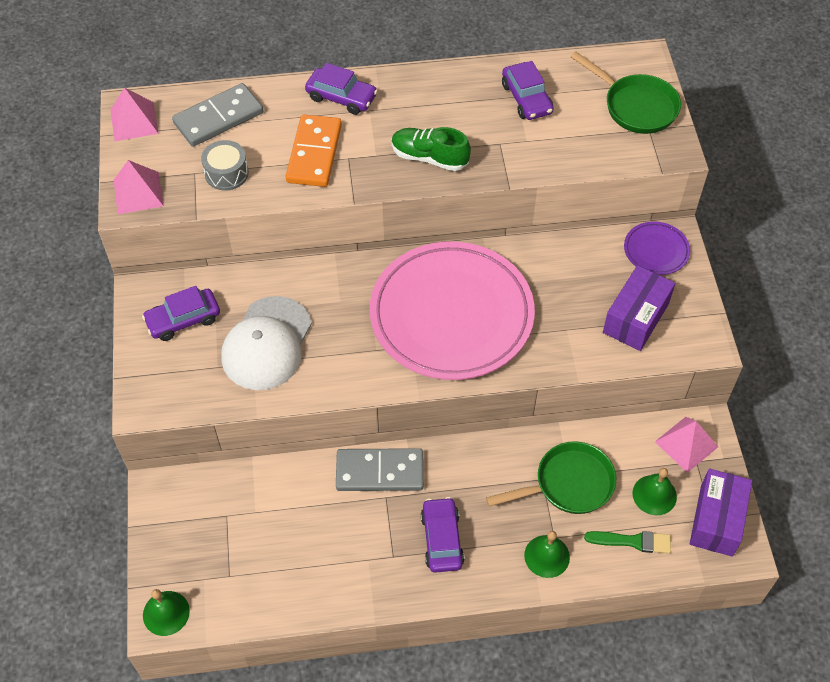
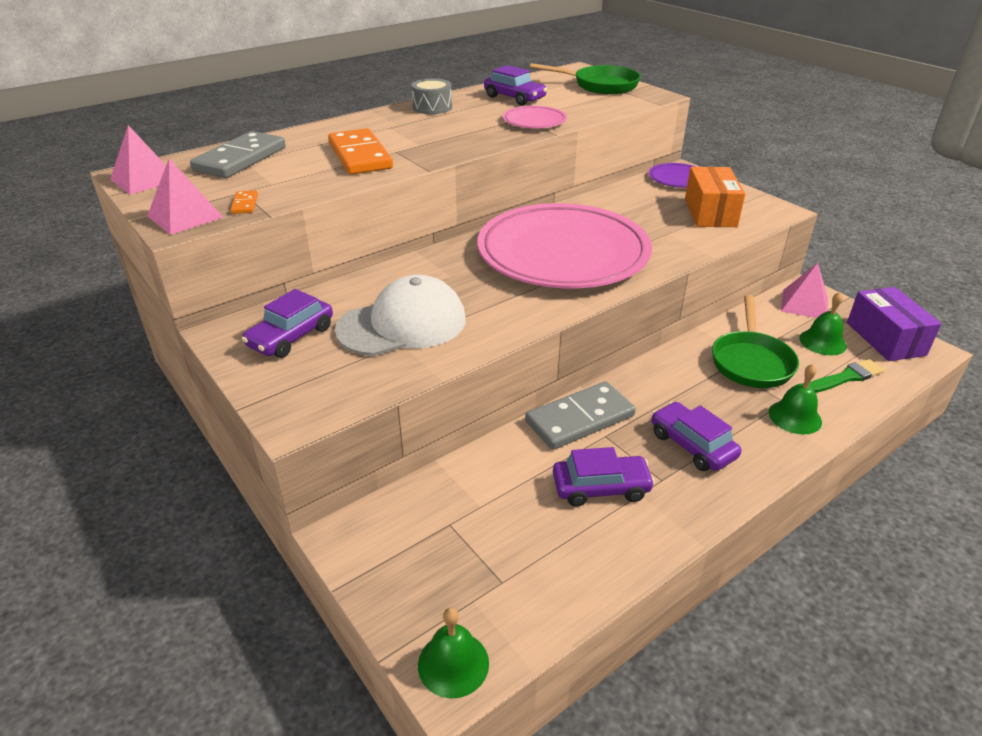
camera: 30 degrees left, 20 degrees down
(187, 193) = (245, 204): none -> orange domino
(226, 173) = (279, 184): grey drum -> grey drum (432, 107)
(267, 344) = (402, 324): white cap -> white cap turned 105 degrees counterclockwise
(341, 97) = (355, 127): purple car -> purple car (601, 487)
(429, 157) = (470, 136): green shoe -> none
(508, 154) = (534, 121): none -> pink plate
(568, 484) = (751, 361): green pan -> green pan turned 150 degrees clockwise
(636, 318) = (710, 213): purple box -> orange box

